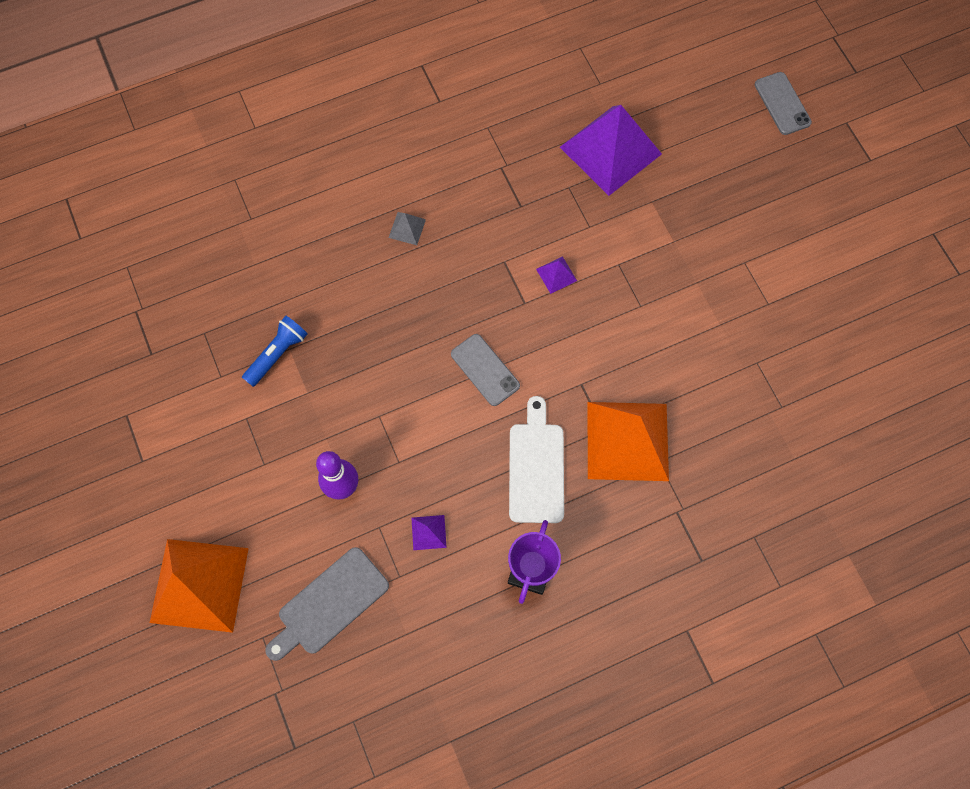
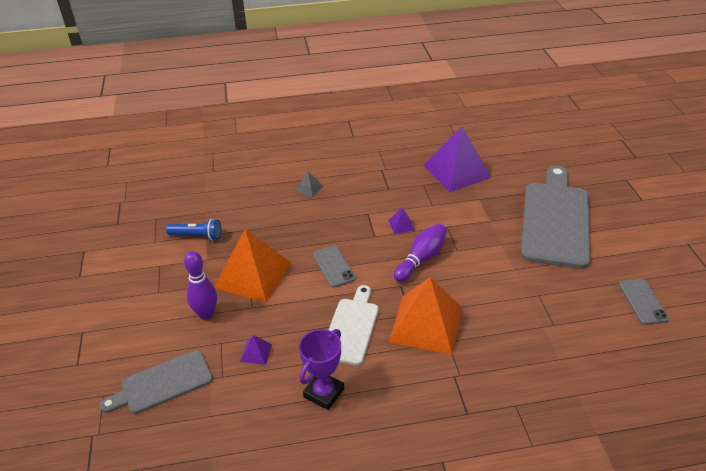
camera: 15 degrees right, 30 degrees down
(199, 585) = (76, 353): orange pyramid -> orange pyramid (253, 275)
(277, 354) = (197, 236): blue flashlight -> blue flashlight turned 45 degrees clockwise
(597, 332) = (421, 259): none -> purple bowling pin
(760, 223) = (555, 220): none -> grey cutting board
(782, 103) = (581, 165): grey phone -> grey phone (642, 301)

